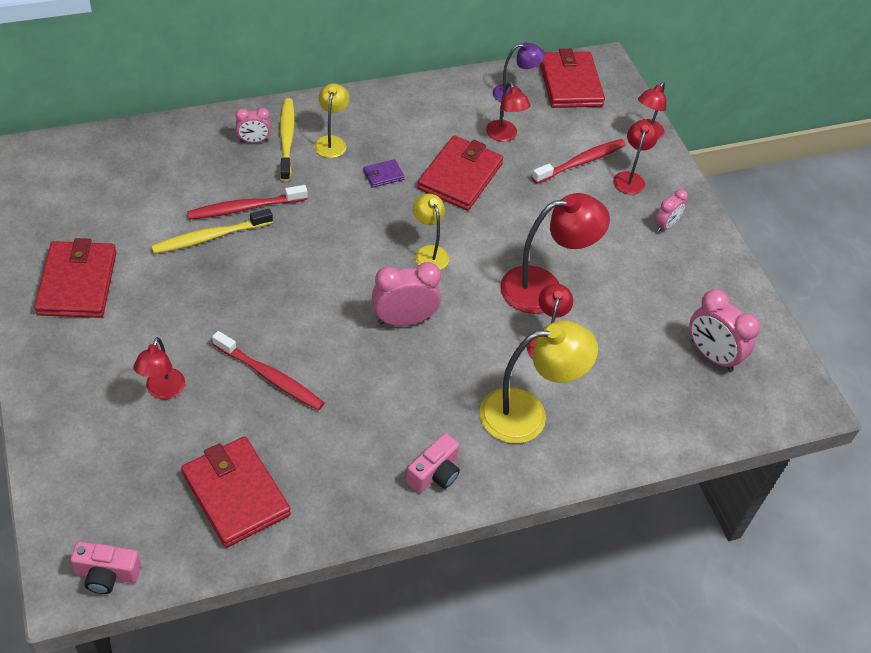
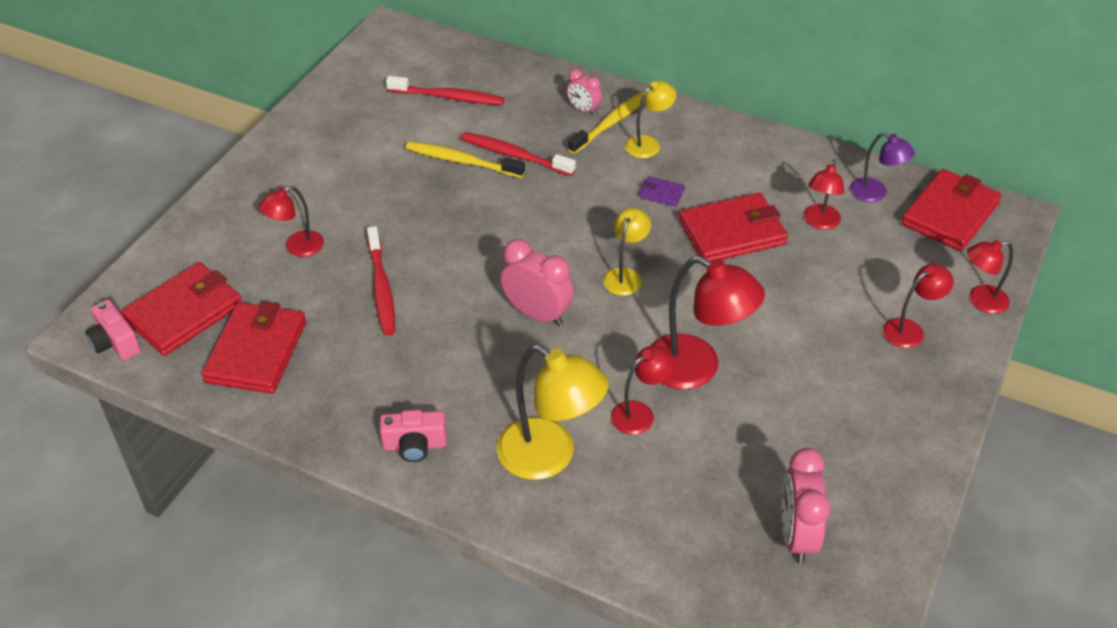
camera: 50 degrees right, 5 degrees down
(77, 283) = (331, 139): red wallet -> red wallet (184, 312)
(581, 162) = (873, 287): red toothbrush -> red toothbrush (448, 97)
(665, 225) = (896, 393): pink clock -> none

